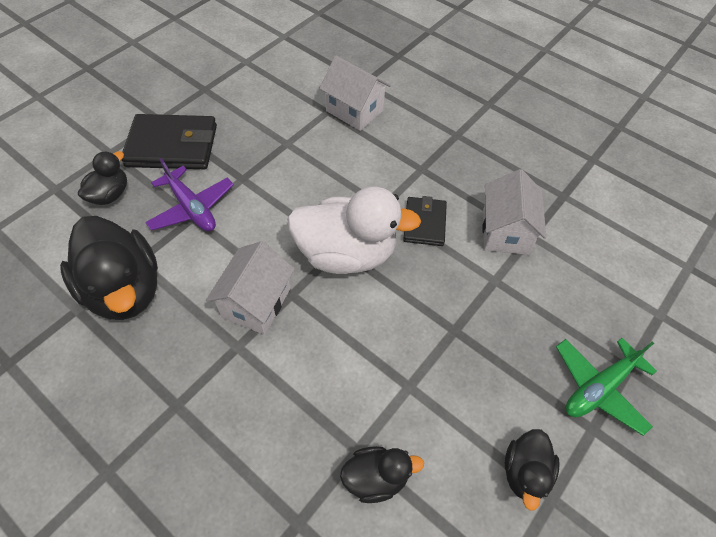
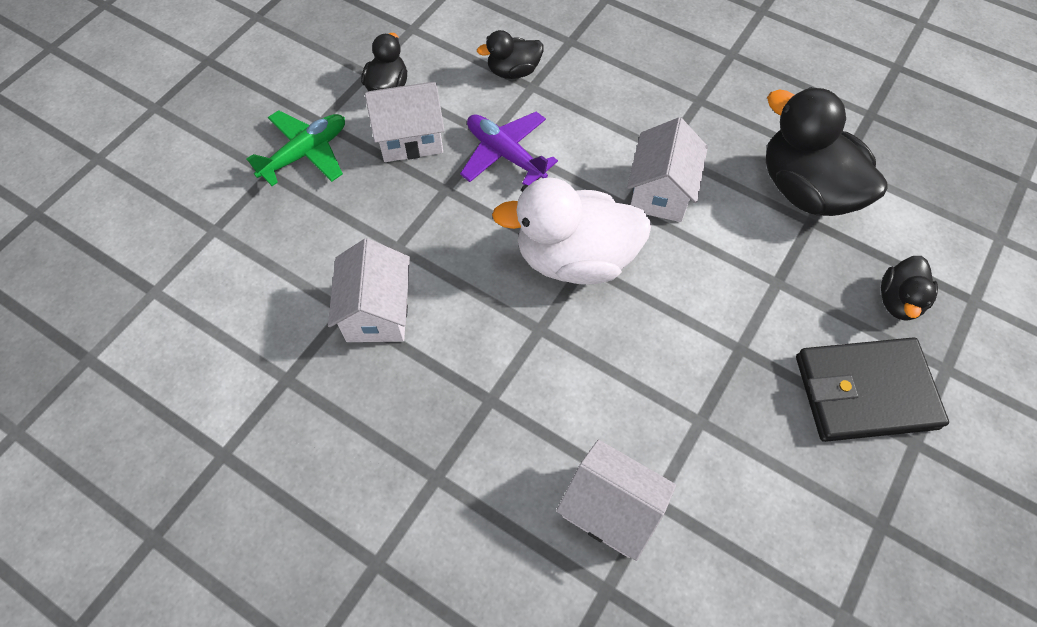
camera: 175 degrees right, 5 degrees up
(192, 208) = (785, 295): purple plane -> purple plane (505, 154)
(424, 223) = (482, 310): black wallet -> none
(492, 393) = (410, 138): none -> white house

